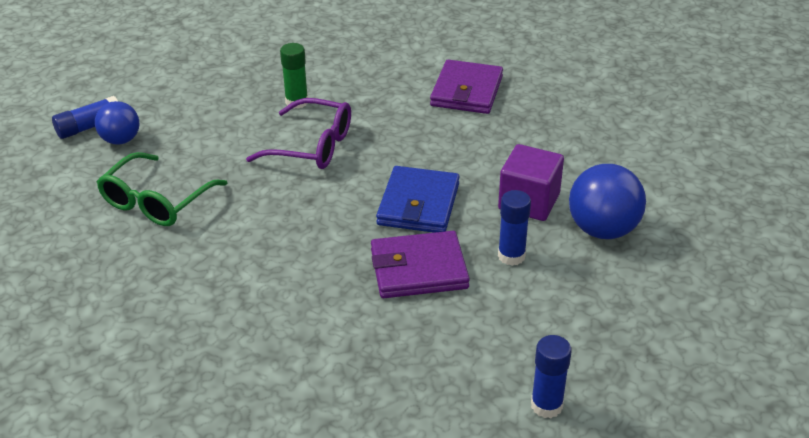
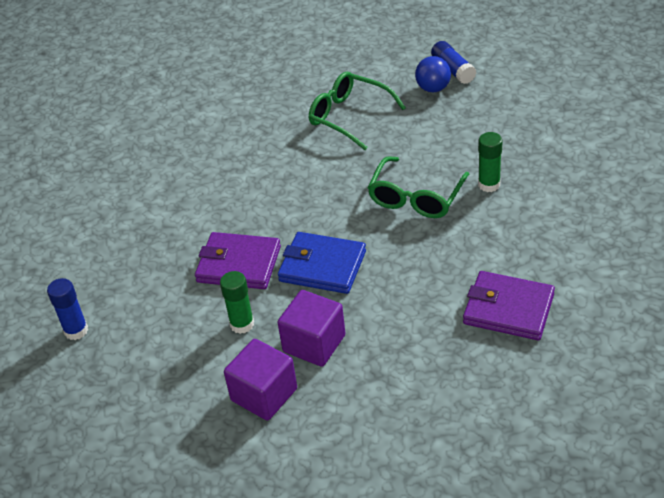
camera: 100 degrees right, 5 degrees up
(312, 146) = (416, 197): purple glasses -> green glasses
(419, 269) = (239, 264): purple wallet -> purple wallet turned 75 degrees counterclockwise
(511, 256) = (242, 324): blue glue stick -> green glue stick
(602, 230) = (264, 394): blue ball -> purple cube

